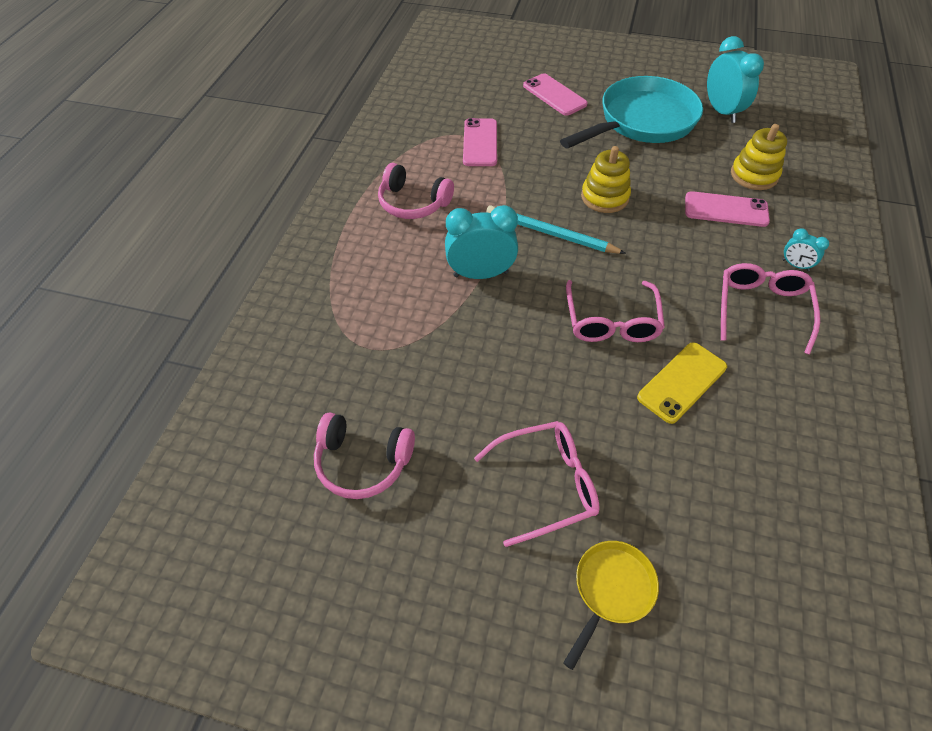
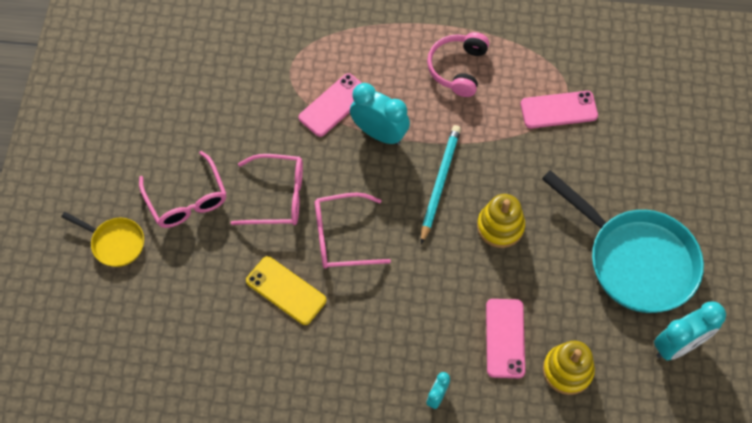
camera: 80 degrees right, 10 degrees up
(363, 462) = (193, 85): pink headphones -> none
(481, 274) = (379, 133): turquoise clock -> turquoise clock turned 45 degrees counterclockwise
(554, 95) = (661, 170): pink phone -> pink phone (334, 105)
(761, 309) = (375, 359): pink glasses -> pink glasses (277, 196)

